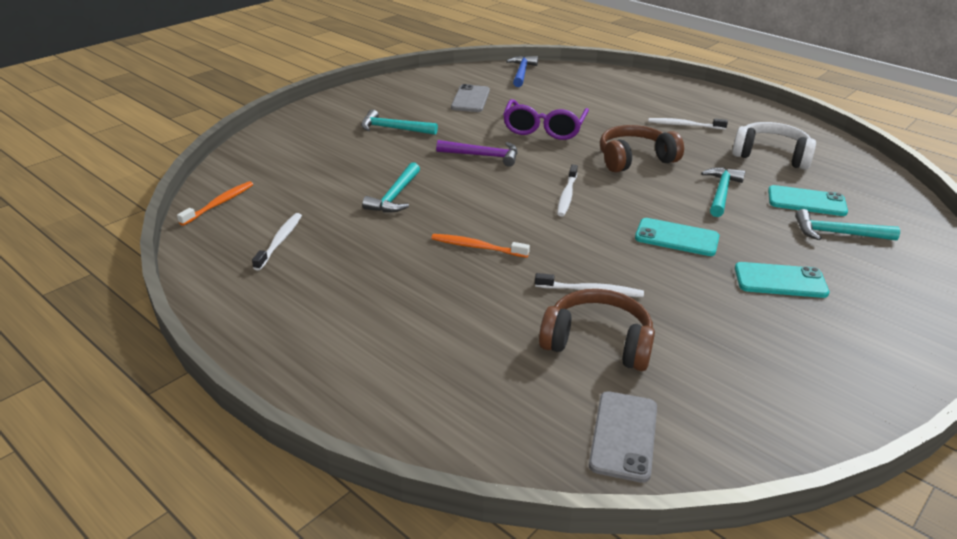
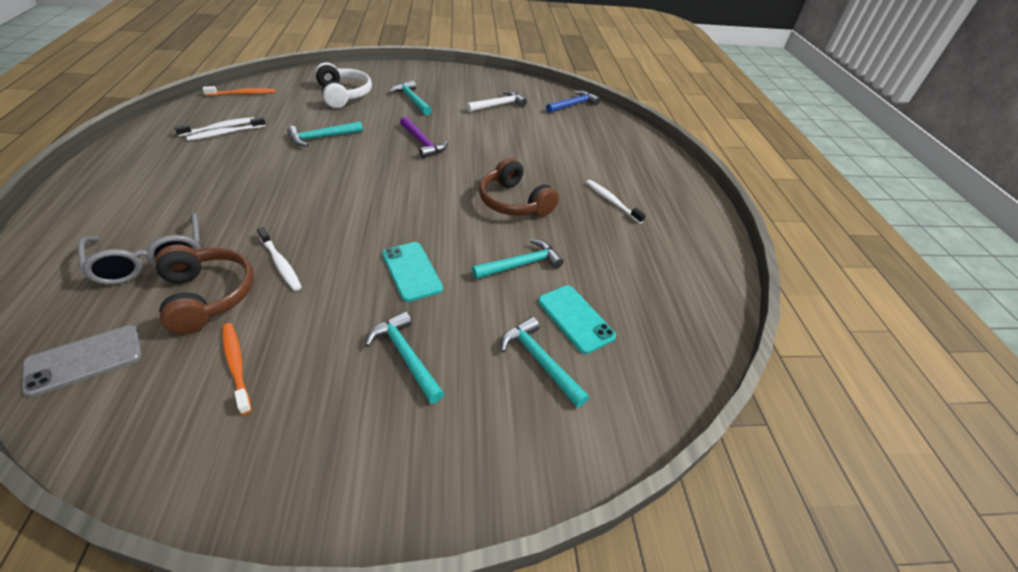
camera: 40 degrees right, 10 degrees up
(470, 99) = (498, 105): grey phone -> white hammer
(477, 247) = (290, 192): orange toothbrush -> orange toothbrush (236, 365)
(498, 356) = (151, 260): none -> grey glasses
(544, 129) = (500, 147): purple glasses -> none
(567, 195) = (412, 196): white toothbrush -> white toothbrush (225, 133)
(634, 159) = (514, 202): brown headphones -> brown headphones turned 150 degrees counterclockwise
(771, 155) = (632, 265): white headphones -> white headphones (343, 95)
(780, 281) = (405, 356): turquoise phone -> turquoise hammer

